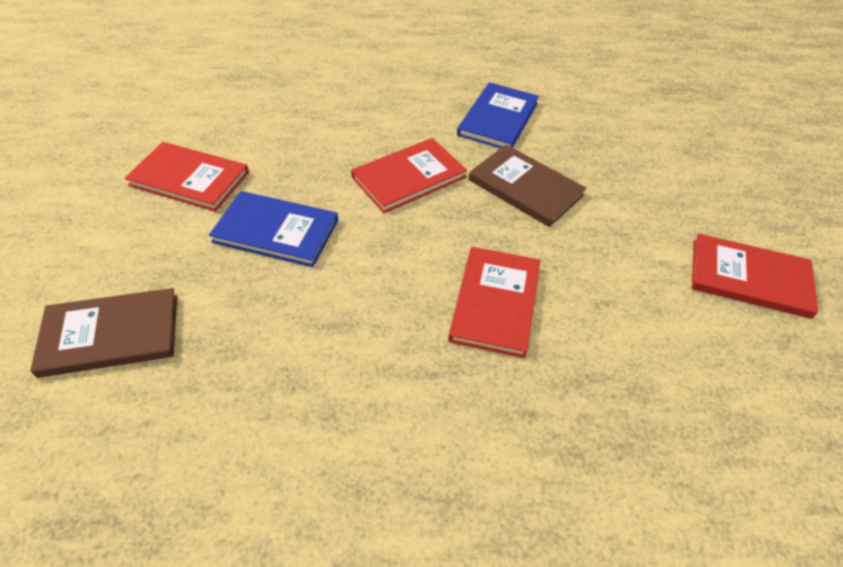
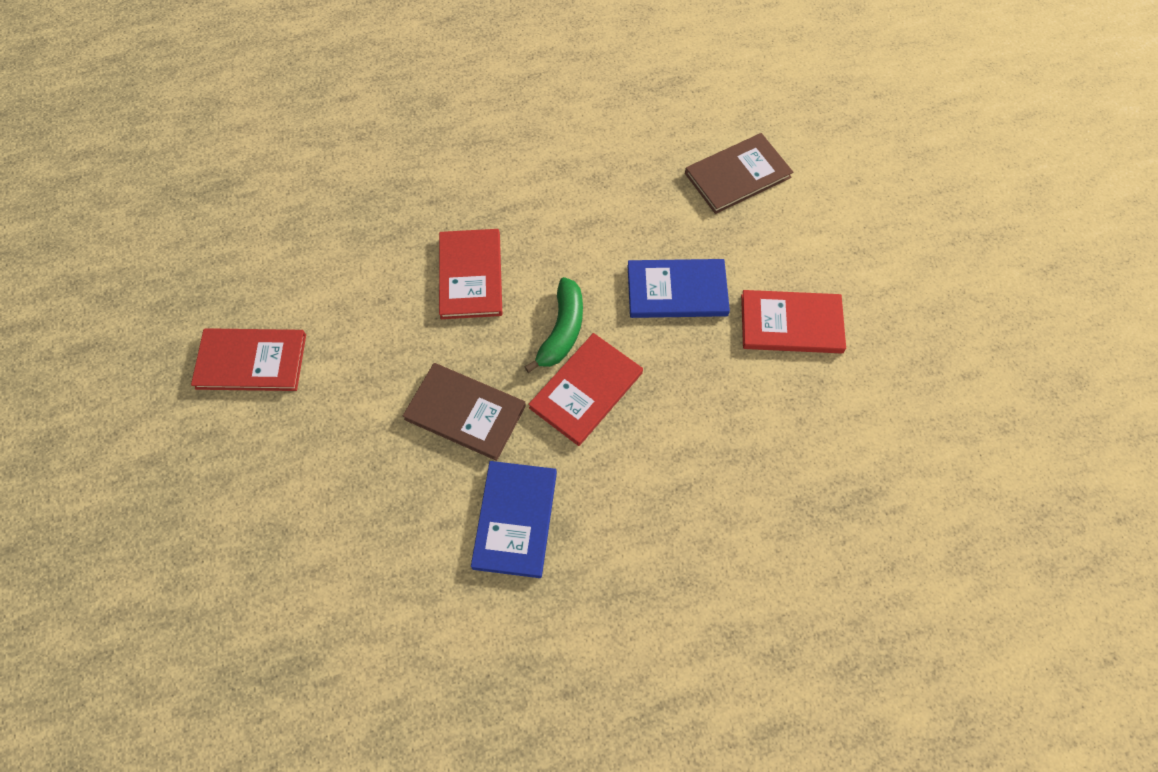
camera: 165 degrees right, 15 degrees up
(412, 226) = (562, 330): none -> green banana

